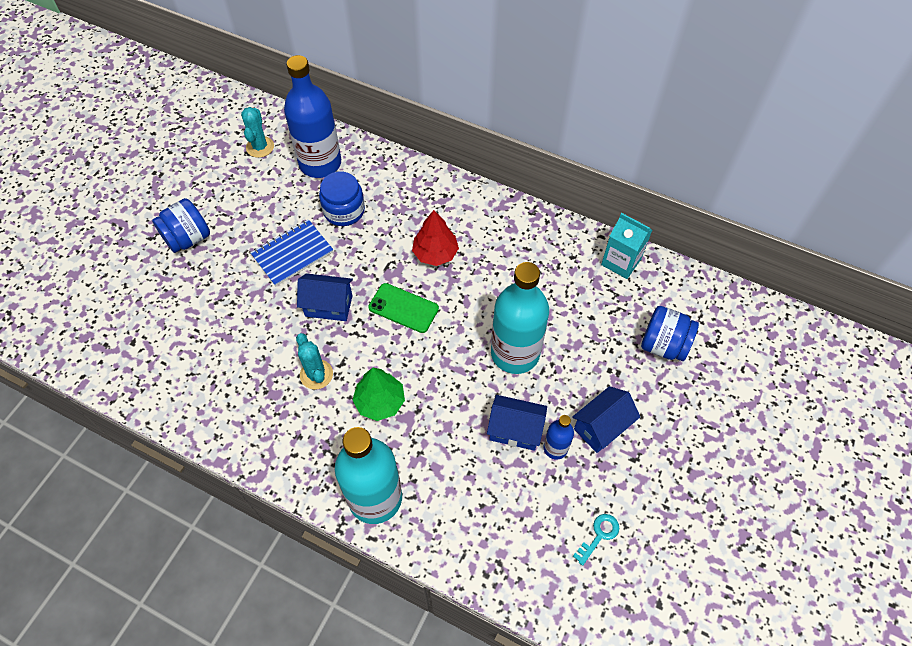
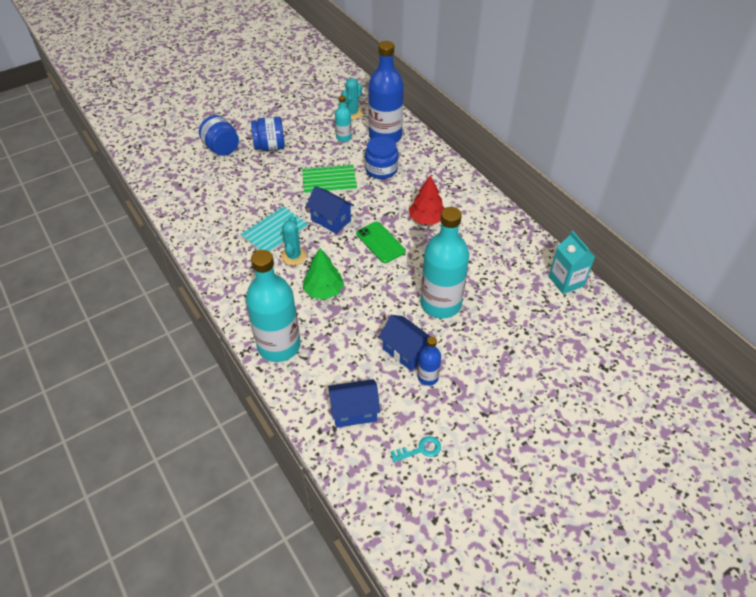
camera: 30 degrees right, 10 degrees down
(271, 186) = (343, 137): none -> turquoise bottle
(272, 353) = (274, 232): none -> turquoise notebook
(292, 254) = (329, 181): blue notebook -> green notebook
(601, 427) = (473, 381): blue house -> blue house (354, 411)
(663, 345) = (562, 350): blue jar -> blue jar (222, 148)

